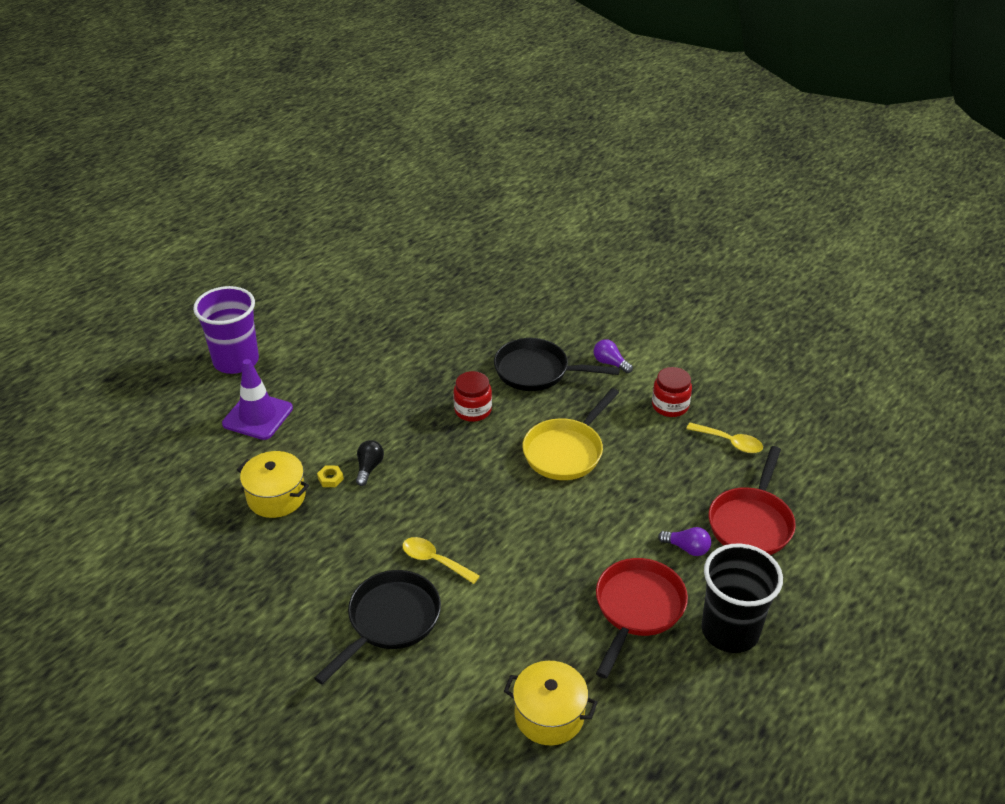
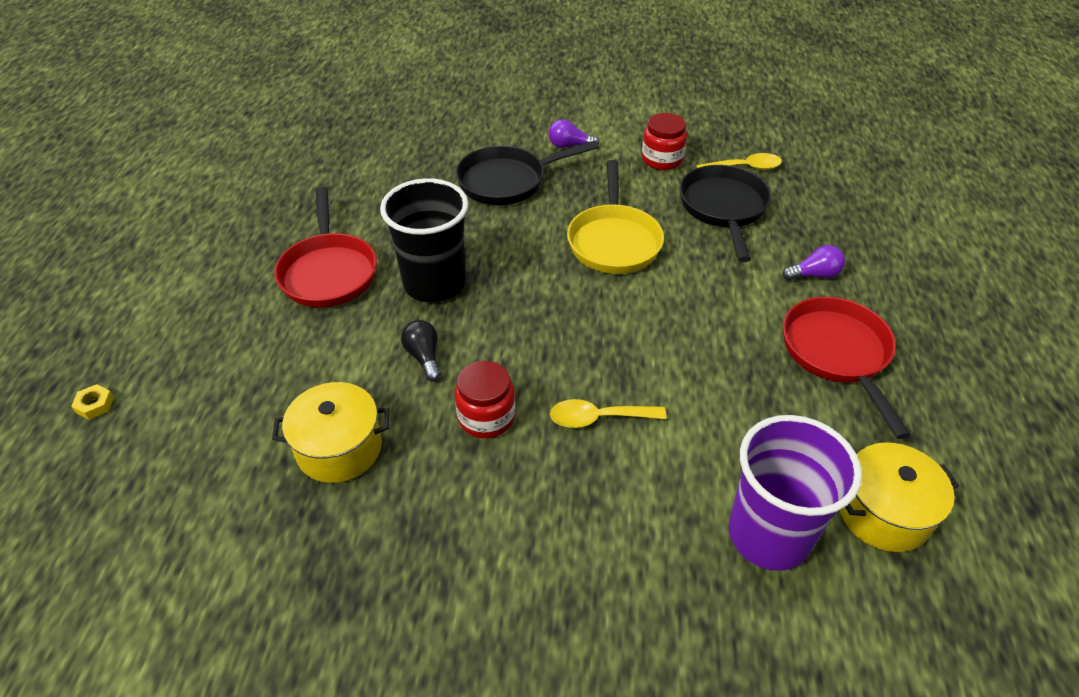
camera: 35 degrees left, 5 degrees up
(236, 361) = (136, 316): purple cup -> purple cup (769, 535)
(258, 416) = (225, 366): purple traffic cone -> none
(330, 479) = (389, 392): yellow nut -> yellow nut (95, 405)
(390, 621) = (619, 515): black pan -> black pan (723, 208)
(473, 410) = (480, 245): red jar -> red jar (486, 417)
(730, 630) = (930, 329): black cup -> black cup (434, 283)
(751, 523) = (838, 226): red pan -> red pan (329, 272)

